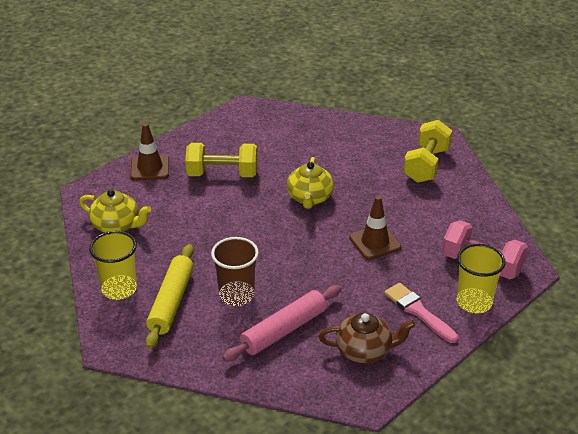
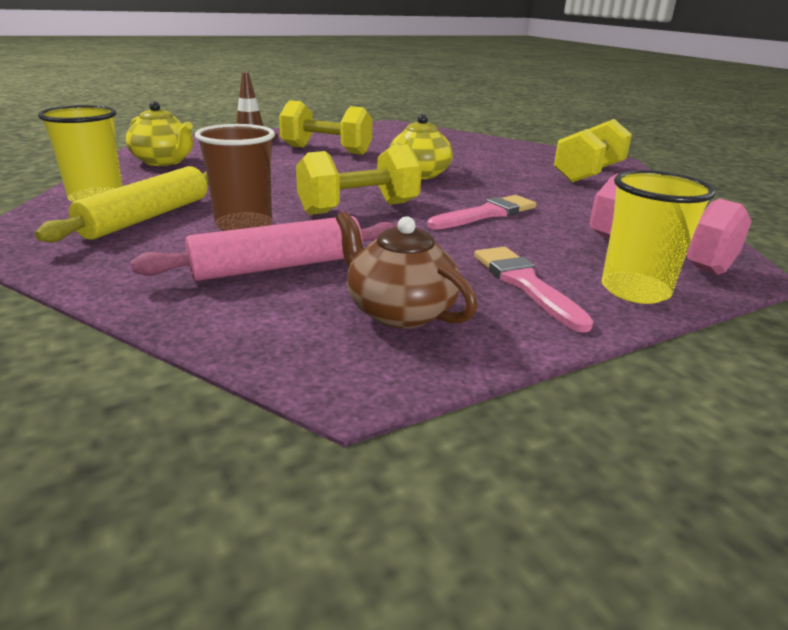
camera: 15 degrees right, 10 degrees down
(293, 256) = (359, 208): none -> yellow dumbbell
(365, 350) = (399, 311): brown teapot -> brown teapot turned 150 degrees counterclockwise
(375, 242) = (486, 214): brown traffic cone -> pink brush

